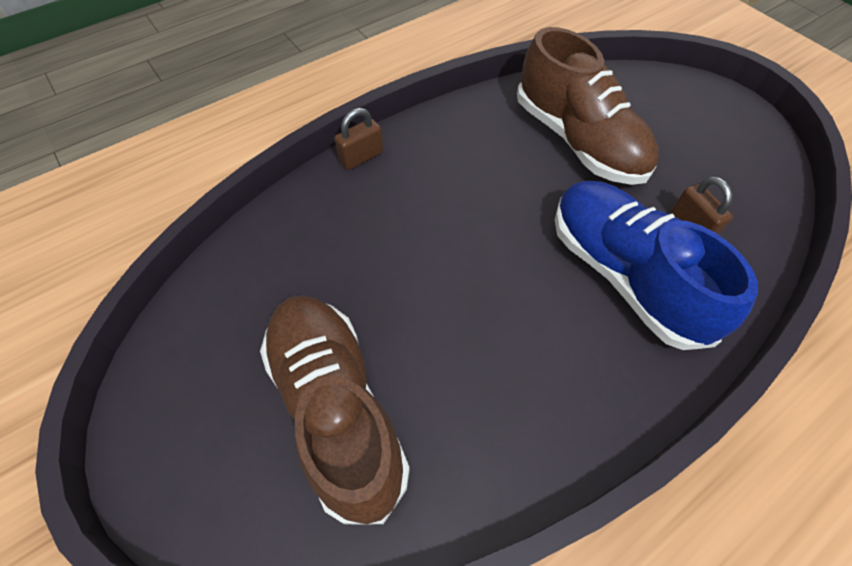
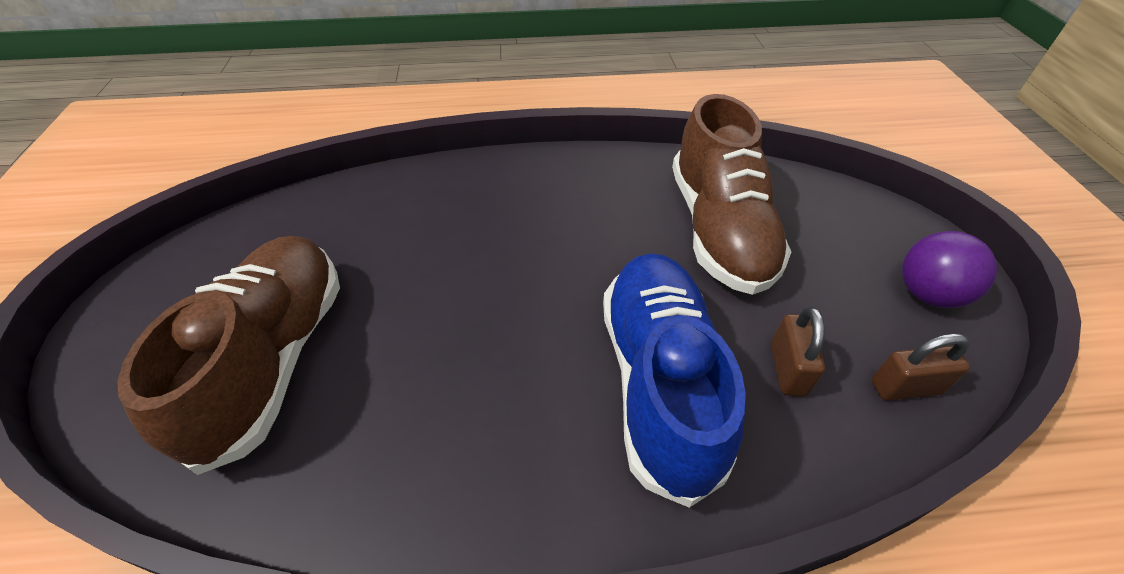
camera: 30 degrees right, 10 degrees down
(361, 157) = (489, 164): brown padlock -> brown padlock (905, 387)
(732, 133) = (927, 294): none -> purple ball

